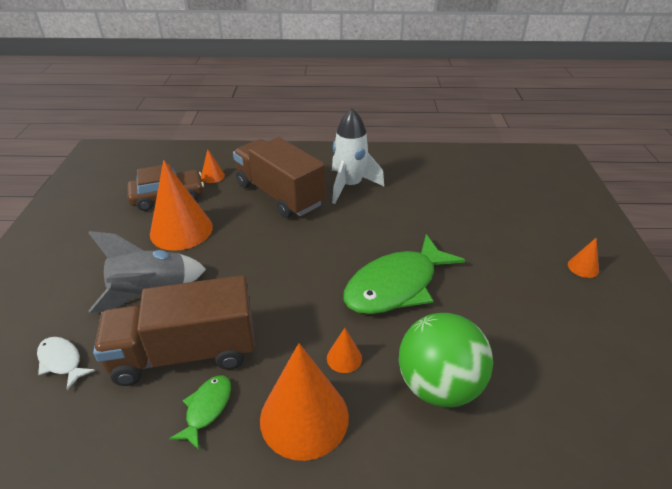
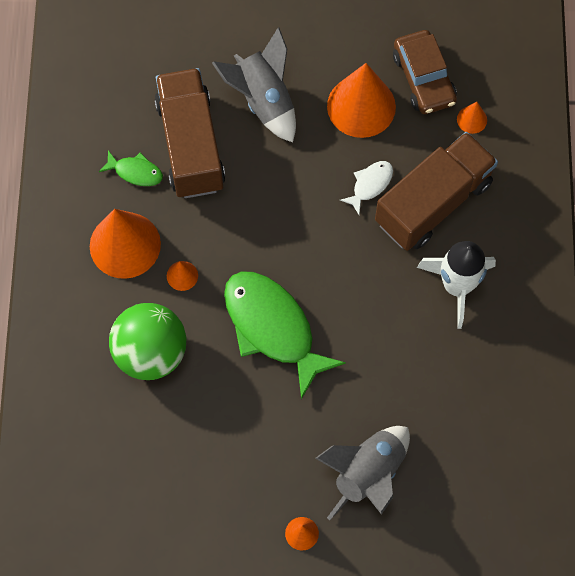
camera: 90 degrees right, 30 degrees up
(62, 361) = (184, 52): white fish -> white fish (370, 185)
(514, 230) = (368, 474): none -> grey rocket

